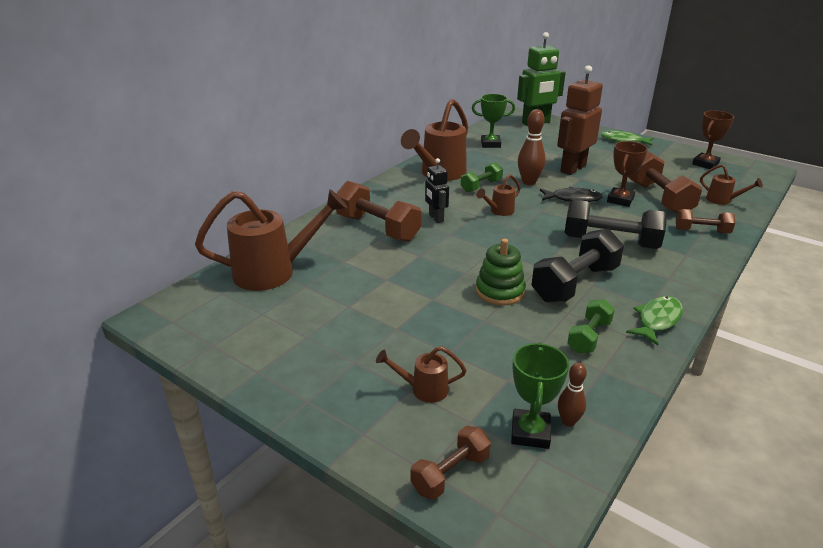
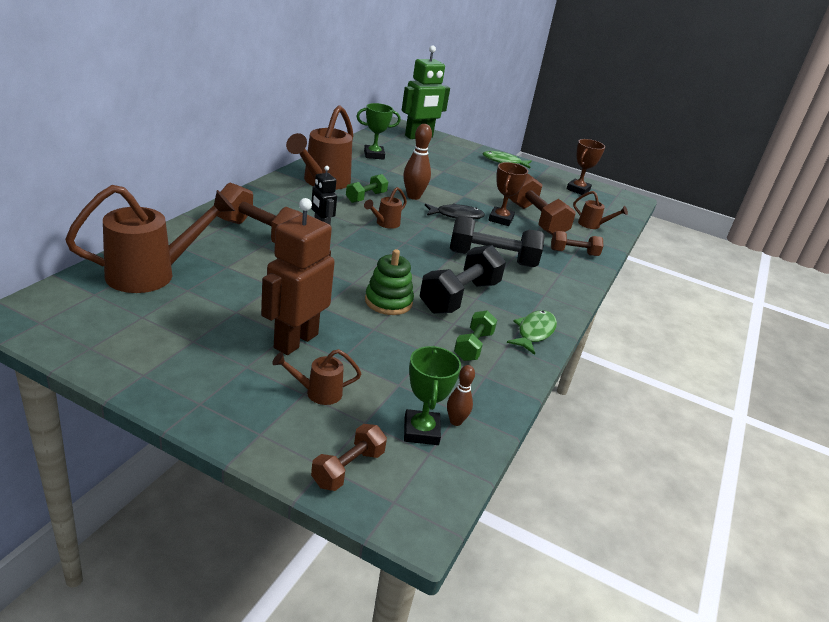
camera: 15 degrees left, 0 degrees up
(572, 168) = (455, 186): brown robot -> brown robot (295, 341)

